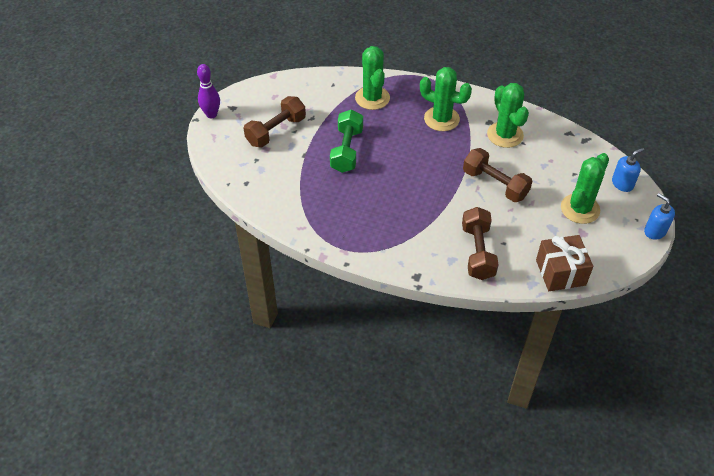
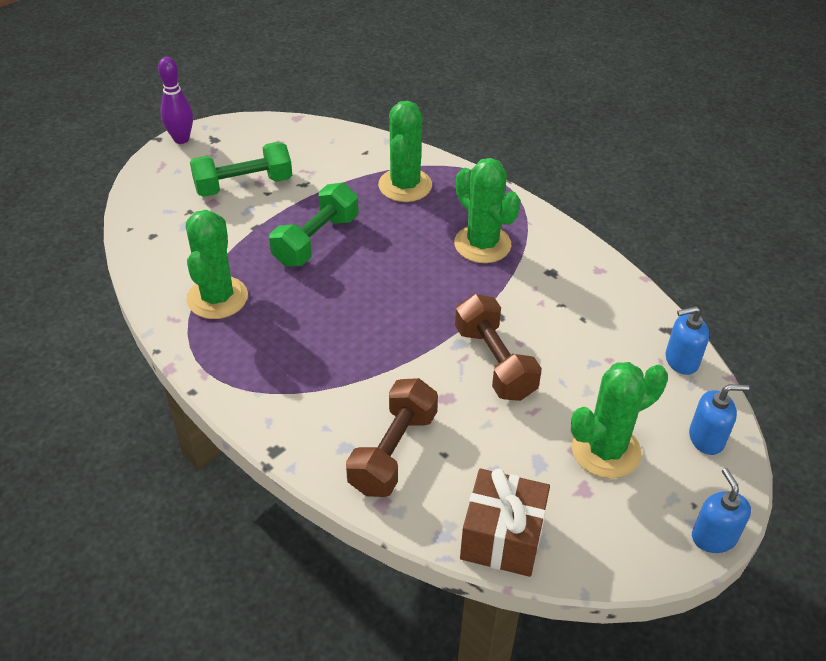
camera: 25 degrees right, 5 degrees down
(276, 131) = (243, 185): brown dumbbell -> green dumbbell
(505, 135) = (562, 298): green cactus -> green cactus (217, 298)
(586, 147) = (681, 361): none -> blue soap dispenser

